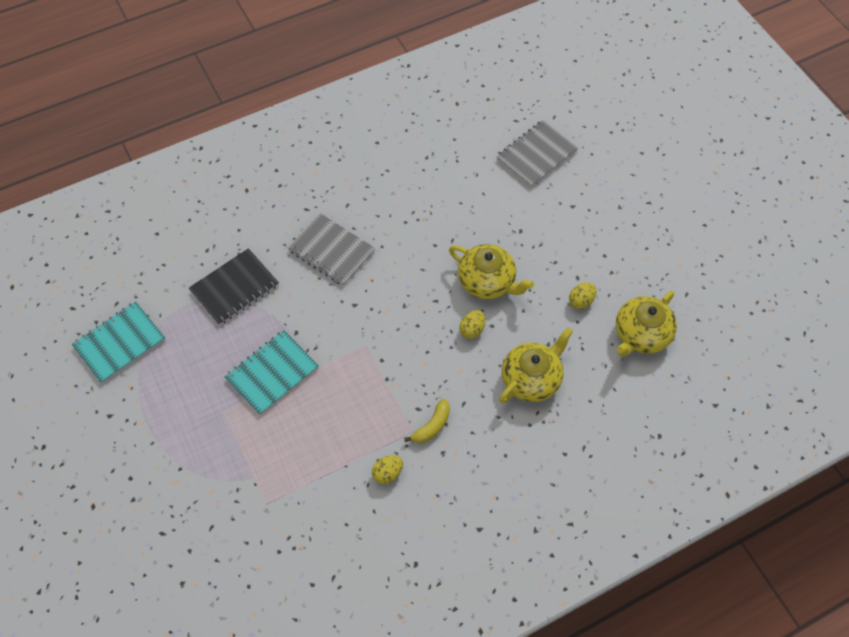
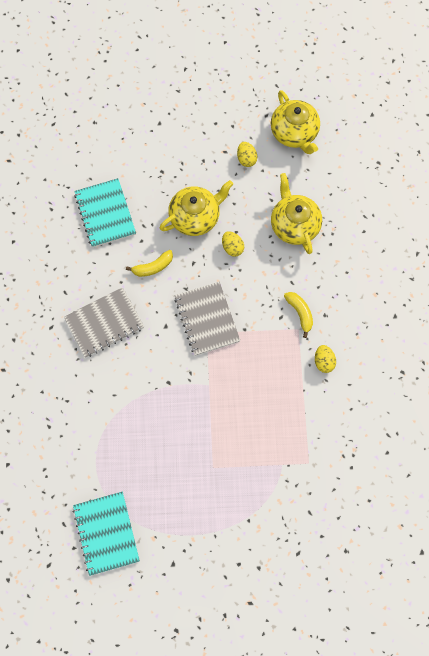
camera: 65 degrees left, 10 degrees up
(235, 288) = (100, 416): black notebook -> none
(272, 373) = (197, 415): turquoise notebook -> turquoise notebook (105, 214)
(412, 267) = (153, 267): none -> yellow banana
(536, 155) = (96, 125): grey notebook -> grey notebook (206, 319)

